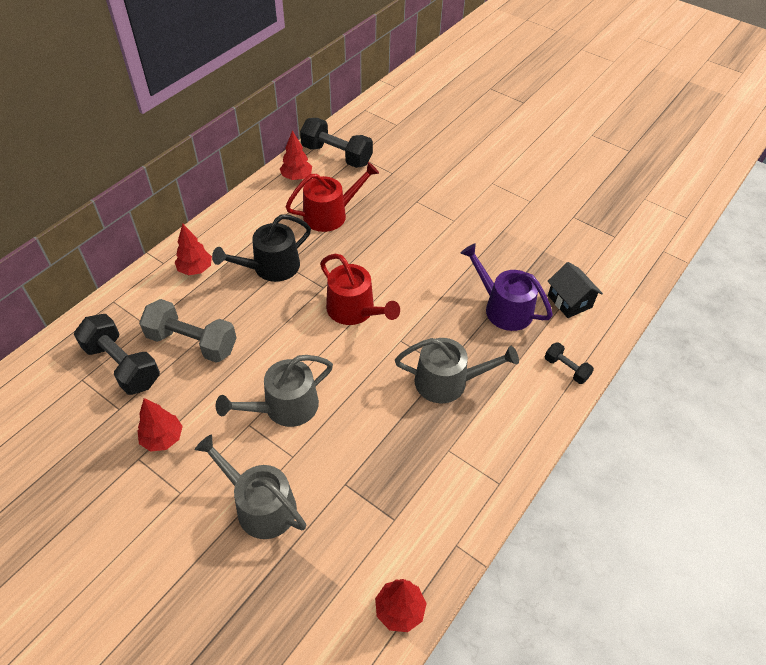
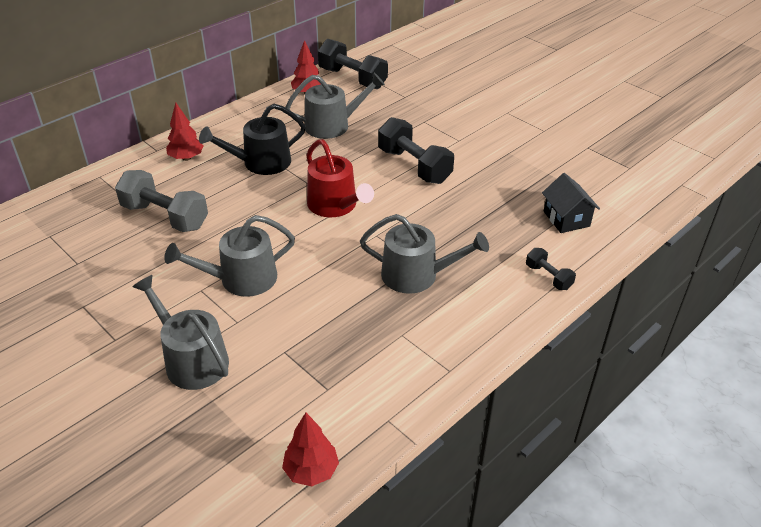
camera: 10 degrees right, 10 degrees down
(122, 365) = (92, 228): black dumbbell -> black dumbbell (414, 166)
(163, 438) = (112, 292): red tree -> none
(330, 214) = (332, 125): red watering can -> grey watering can
(503, 308) = (493, 218): purple watering can -> none

